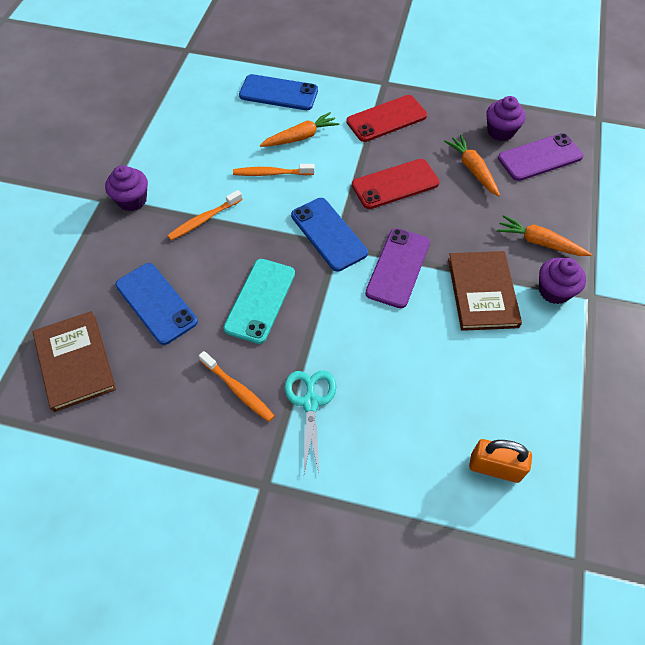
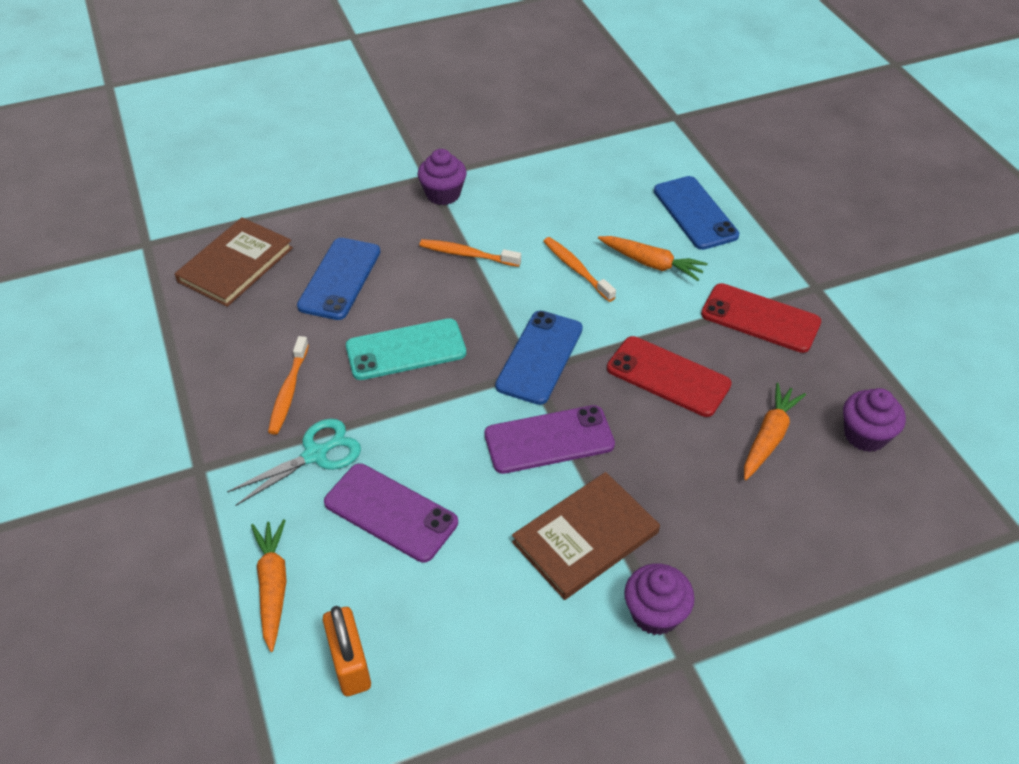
camera: 55 degrees right, 10 degrees down
(539, 242) = (719, 562): orange carrot -> orange carrot (273, 586)
(540, 157) = (866, 498): purple phone -> purple phone (390, 513)

